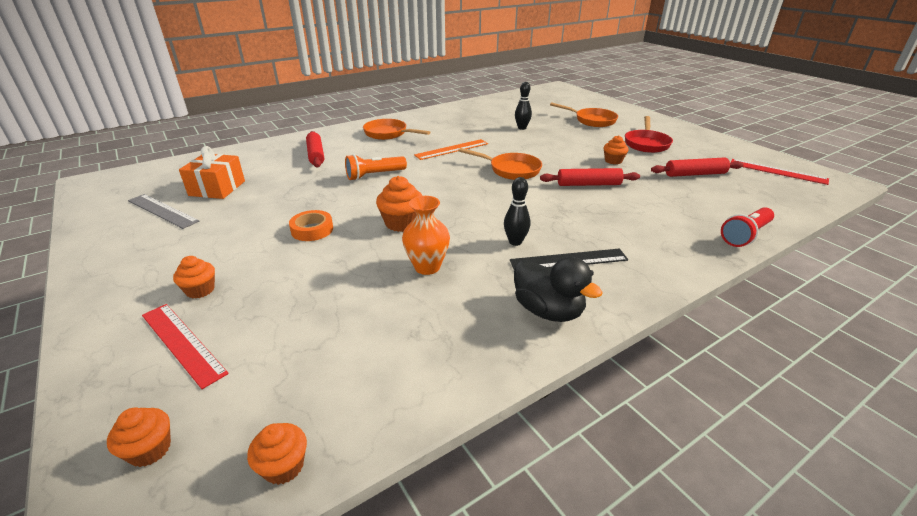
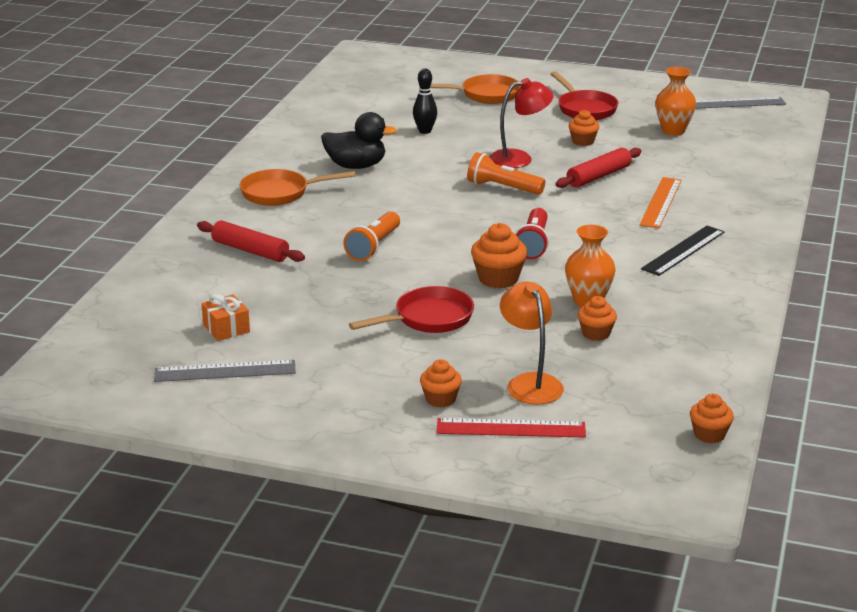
camera: 40 degrees left, 5 degrees down
(150, 450) = (620, 471): orange cupcake -> orange cupcake (596, 334)
(217, 188) = (226, 328): orange gift -> orange gift, size x0.64
(270, 311) = (530, 383): none -> orange lamp
(312, 230) = (428, 319): orange tape -> red pan
(452, 149) = (397, 186): orange ruler -> orange ruler (661, 202)
(511, 170) = (502, 188): orange pan -> orange flashlight
(515, 242) = (621, 253): black bowling pin -> none
(548, 311) = (722, 291): black duck -> black duck (356, 166)
(552, 157) = (519, 158): none -> red lamp
(695, 174) = (673, 131): red rolling pin -> orange vase
(745, 235) = (778, 178): red flashlight -> red flashlight (533, 244)
(777, 171) = (734, 103): red ruler -> grey ruler

